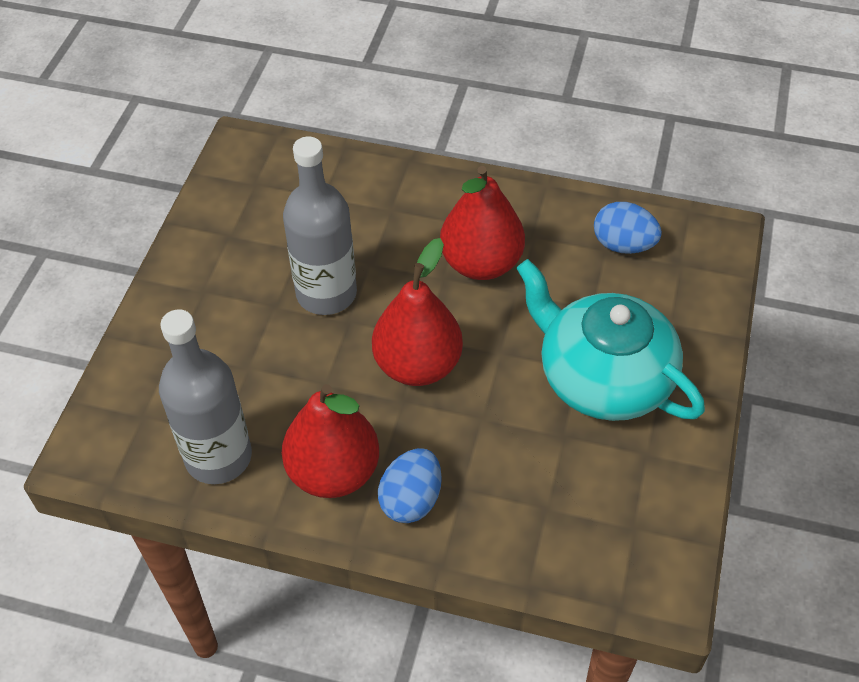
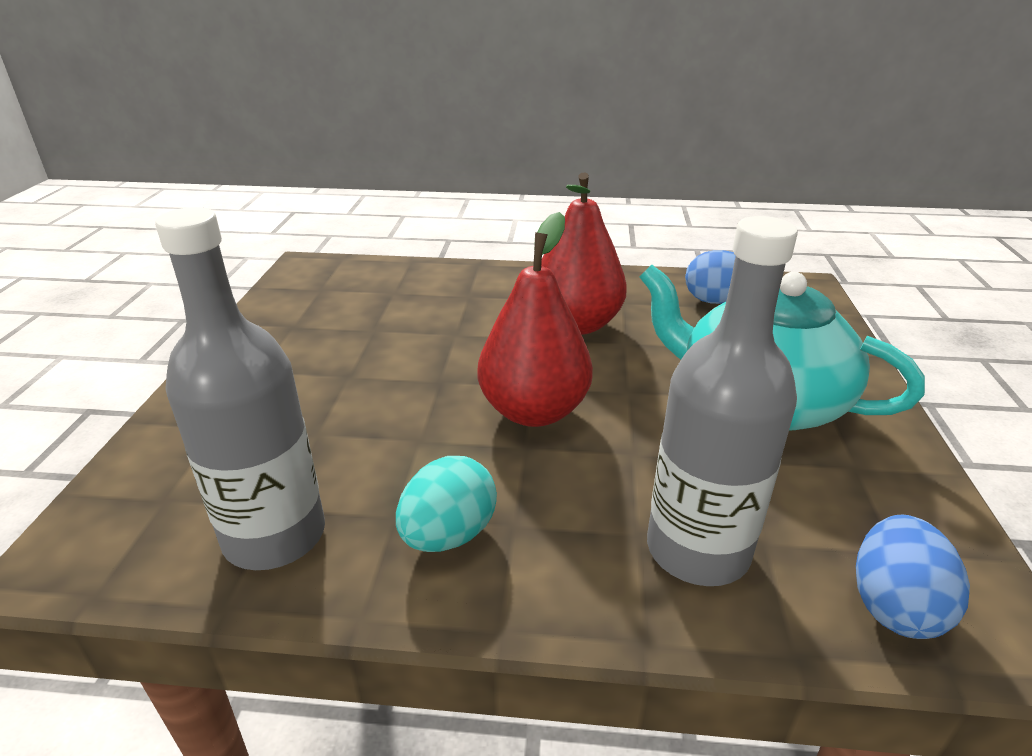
camera: 10 degrees left, 20 degrees down
(326, 293) = (409, 360): grey bottle -> grey bottle (697, 550)
(333, 472) = (448, 535): red pear -> turquoise egg
(411, 500) = (570, 556): blue egg -> blue egg (894, 606)

